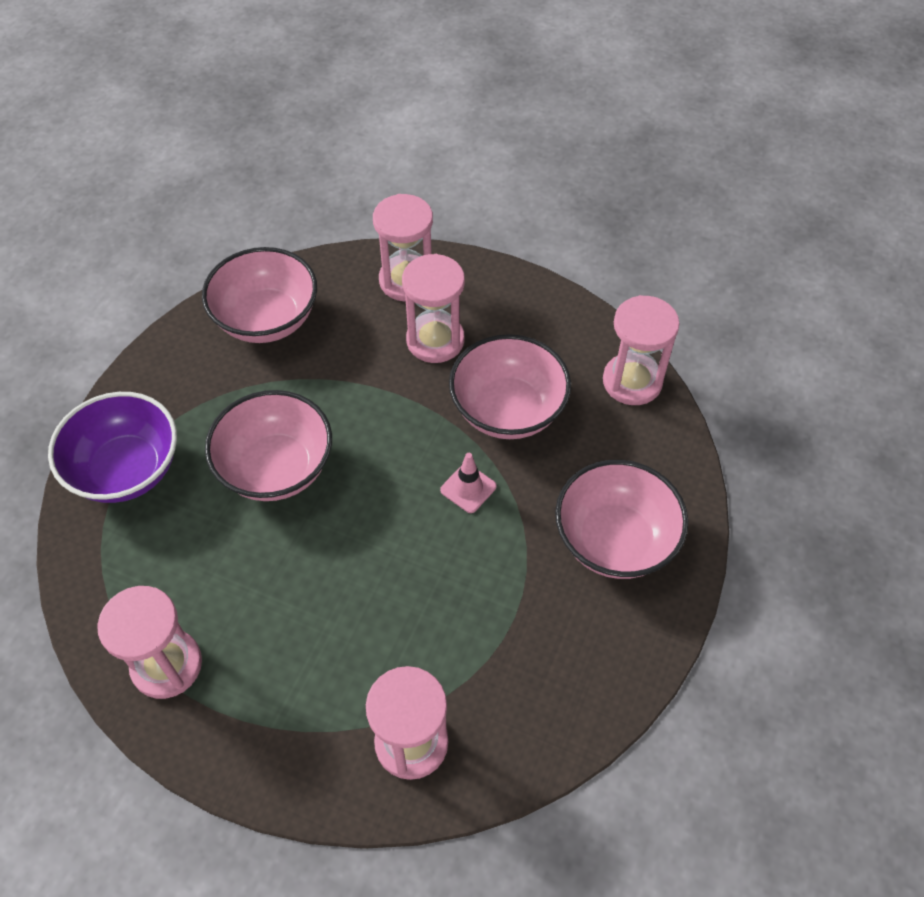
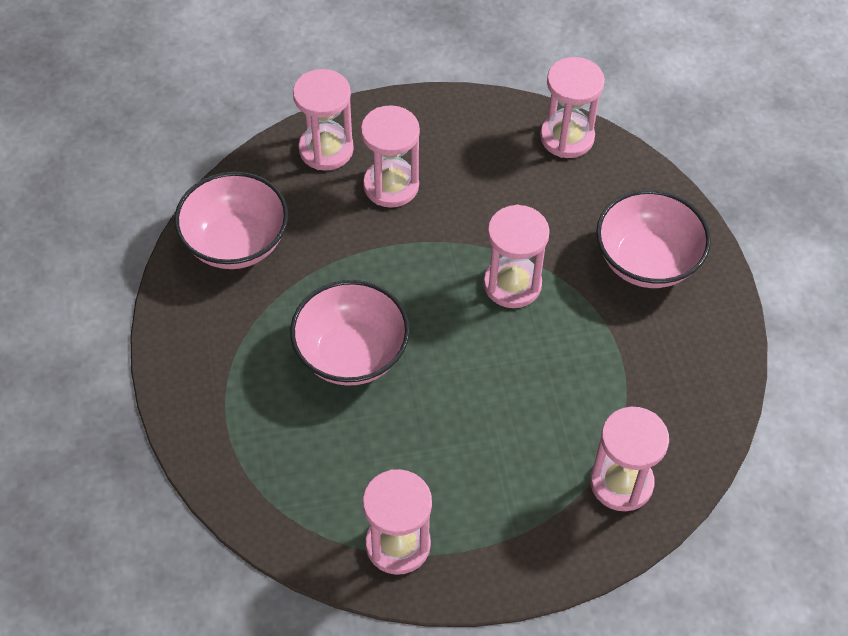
camera: 35 degrees left, 0 degrees up
(126, 469) = (228, 426): purple bowl -> none
(468, 488) = (512, 284): pink traffic cone -> pink hourglass
(508, 410) = (493, 209): pink bowl -> none

